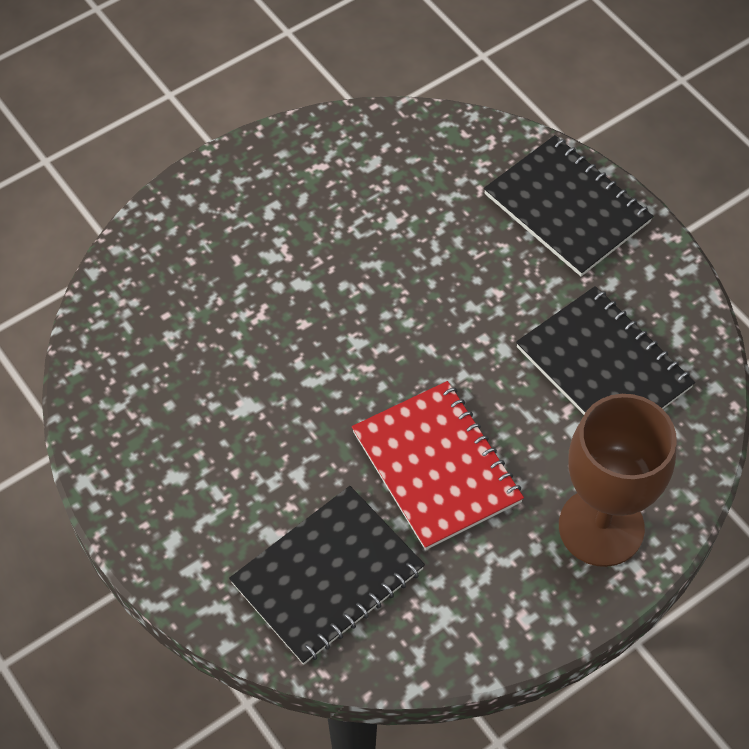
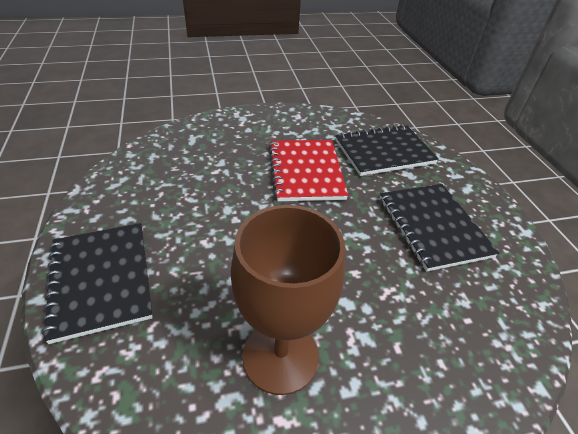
camera: 160 degrees left, 15 degrees down
(601, 527) = (240, 128): brown goblet -> brown goblet (280, 356)
(603, 367) = (178, 181): black notebook -> black notebook (433, 227)

